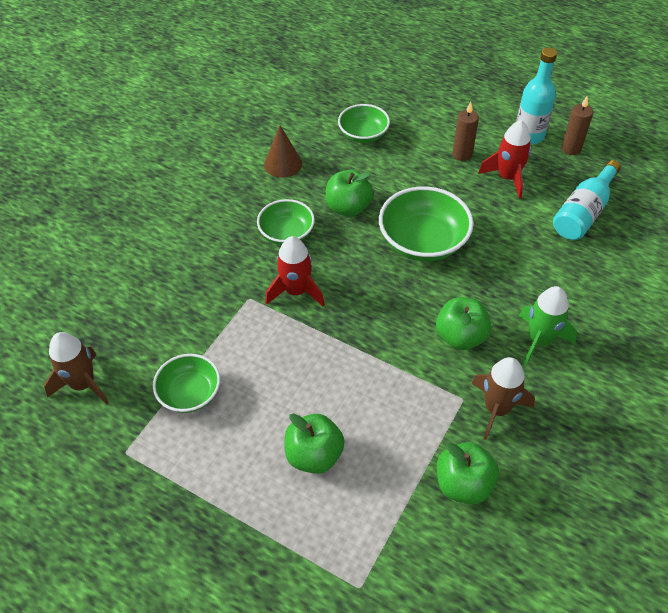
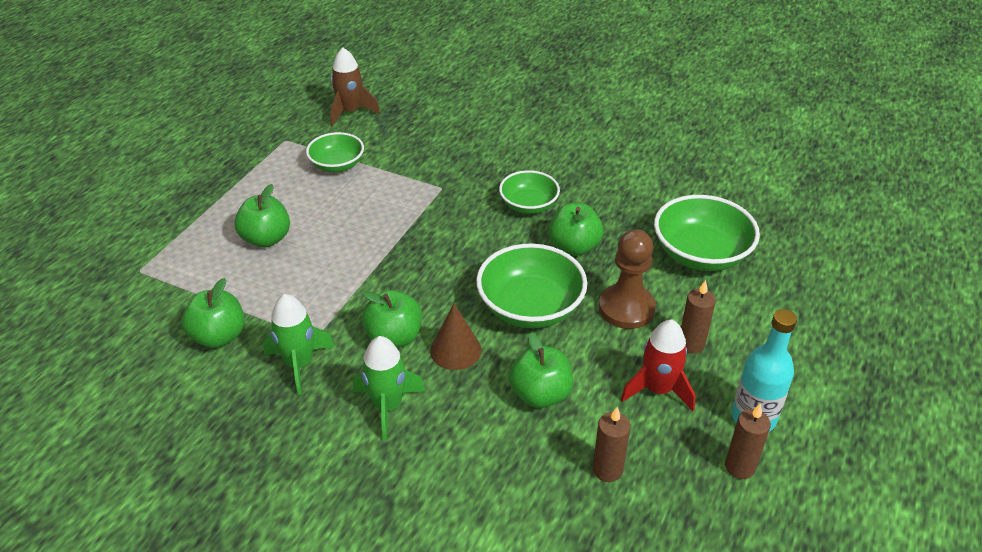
camera: 85 degrees right, 10 degrees down
(283, 164) = (632, 195): brown cone -> brown cone (455, 350)
(296, 291) = (452, 216): red rocket -> none
(363, 134) = (700, 254): green bowl -> green bowl, size x1.60
(424, 184) = (626, 308): none -> brown pawn
(496, 409) = (299, 364): brown rocket -> green rocket
(518, 242) = (540, 394): none -> green apple
(583, 212) = (607, 470): turquoise bottle -> brown candle

